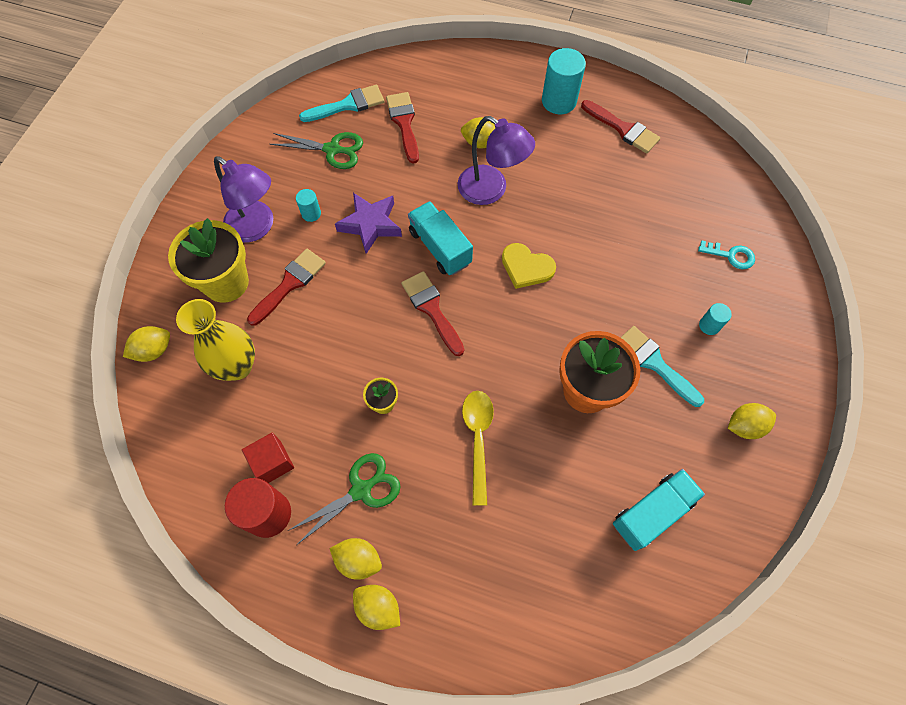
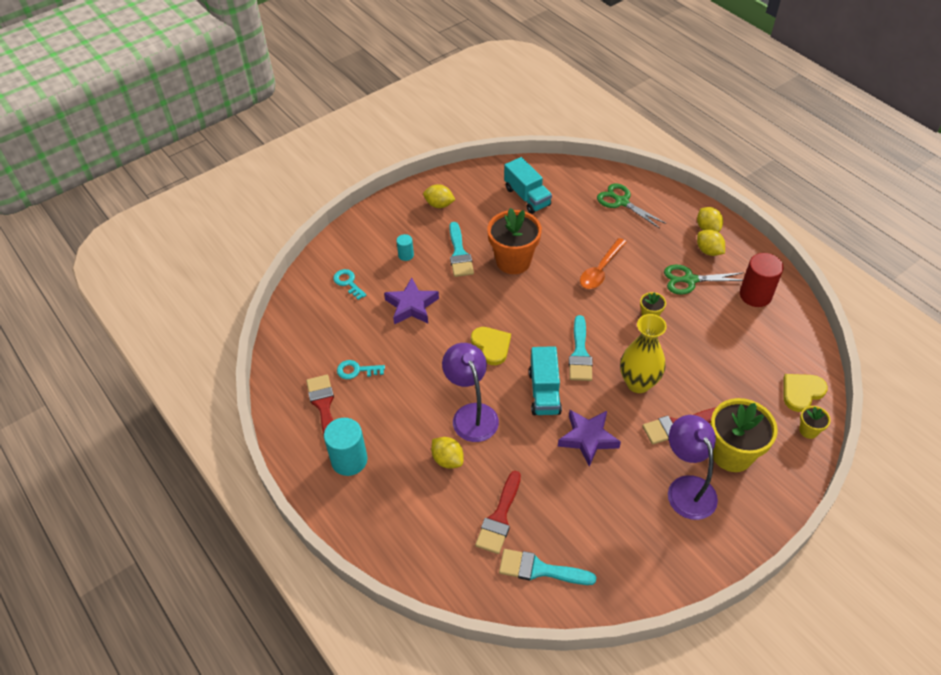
camera: 145 degrees left, 15 degrees down
(154, 350) = (808, 430): yellow lemon -> yellow flower pot
(172, 395) = (801, 392): none -> yellow heart
(237, 366) = (745, 387): yellow vase -> yellow vase (638, 383)
(272, 462) = (741, 319): red cube -> none
(311, 213) = (633, 475): turquoise cylinder -> none
(332, 150) = (581, 527): green scissors -> green scissors (621, 202)
(432, 309) = (580, 353): red brush -> turquoise brush
(478, 439) = (600, 270): yellow spoon -> orange spoon
(628, 173) = (356, 370): none -> turquoise key
(643, 266) = (411, 306): none -> purple star
(652, 513) = (527, 197): turquoise truck -> turquoise truck turned 120 degrees counterclockwise

